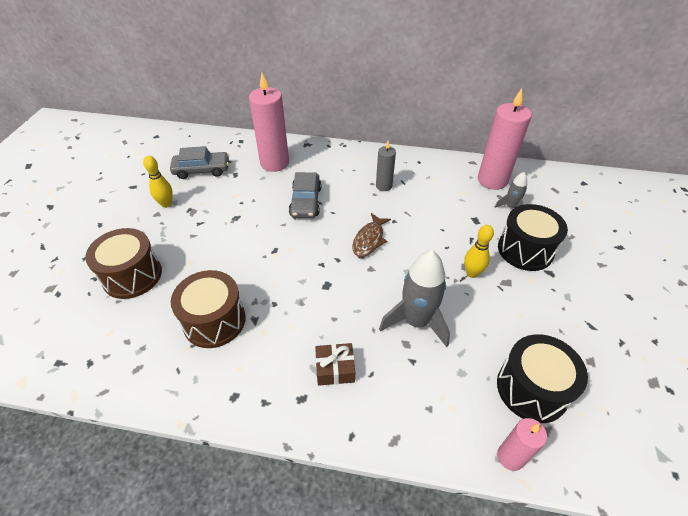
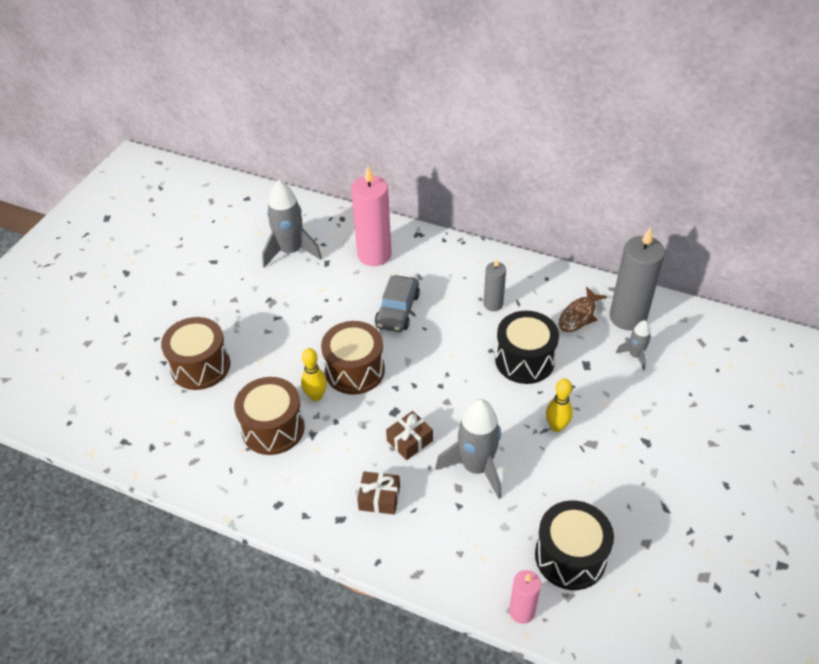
camera: 15 degrees right, 0 degrees up
(166, 204) = (245, 289): yellow bowling pin -> yellow bowling pin (316, 396)
(202, 170) = (291, 251): grey car -> grey rocket
(281, 256) = (355, 370): none -> brown drum
(348, 309) = (409, 441): none -> brown gift
(369, 240) = (455, 368): brown fish -> brown fish (579, 315)
(492, 180) = (627, 317): pink candle -> grey candle
(525, 250) = (629, 410): black drum -> black drum (524, 360)

